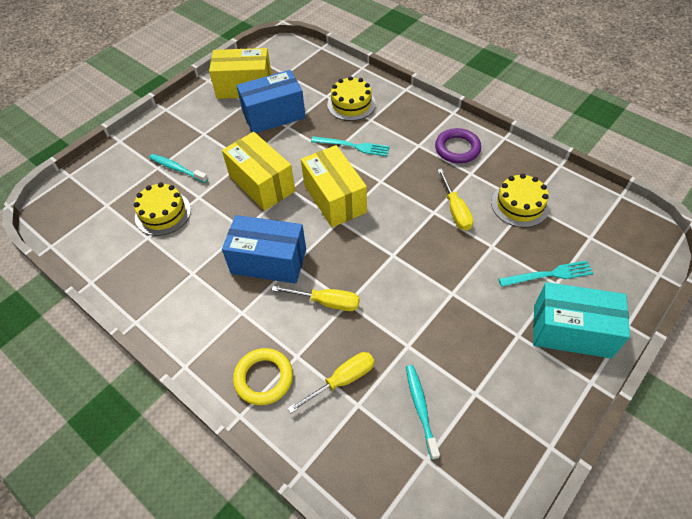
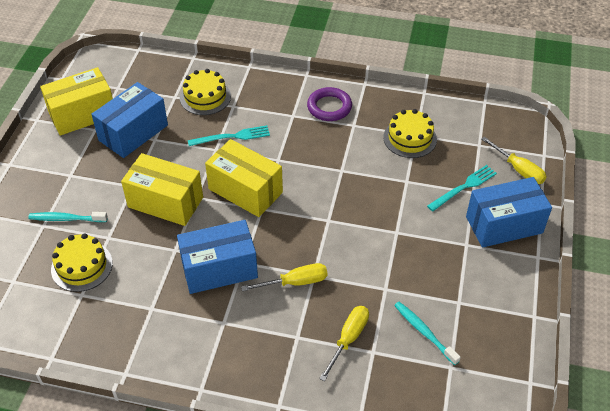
camera: 30 degrees left, 5 degrees down
(264, 378) = (280, 367): yellow ring -> none
(455, 210) = (359, 162): yellow screwdriver -> yellow screwdriver (518, 170)
(571, 331) = (504, 225): turquoise box -> blue box

